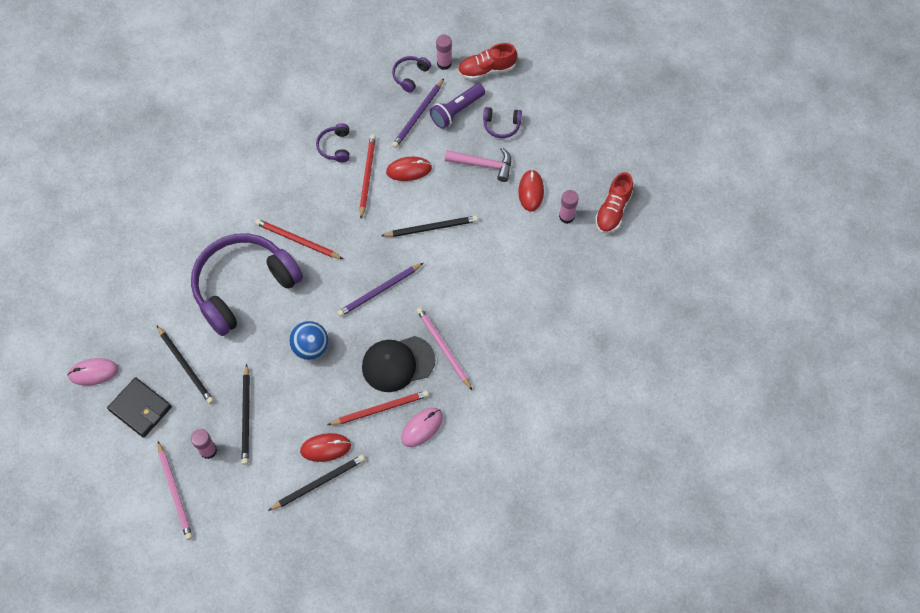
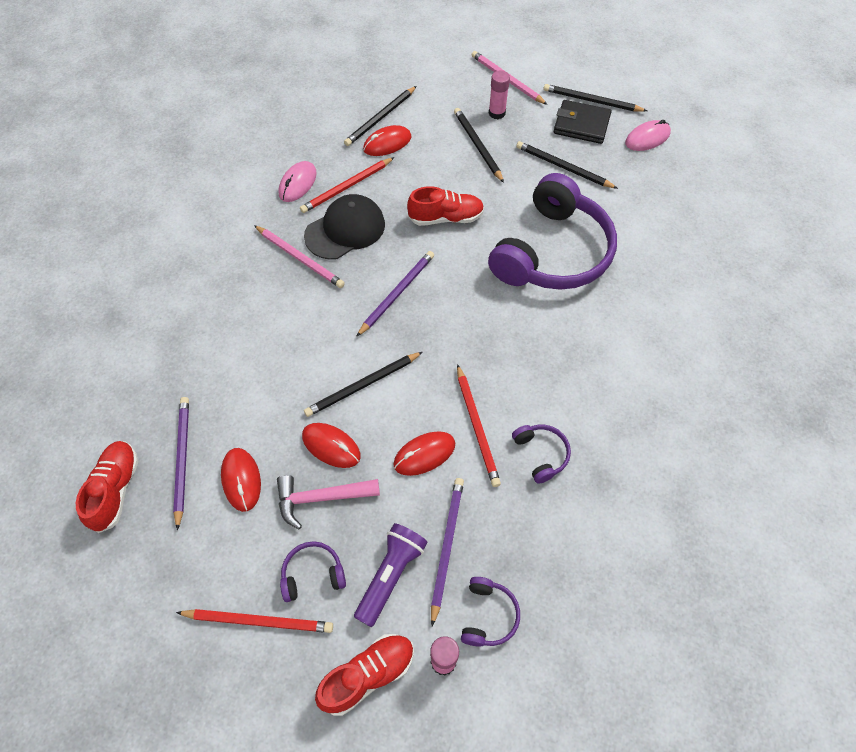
camera: 160 degrees right, 5 degrees down
(112, 434) = (591, 101): none -> black pencil
(297, 240) = (522, 318): red pencil -> red pencil (259, 621)
(311, 347) = (446, 218): blue ball -> red shoe
(467, 194) = (331, 446): none -> red mouse
(566, 216) = (182, 459): pink glue stick -> purple pencil

